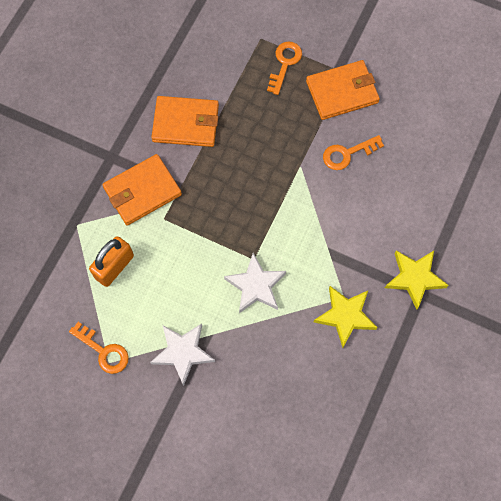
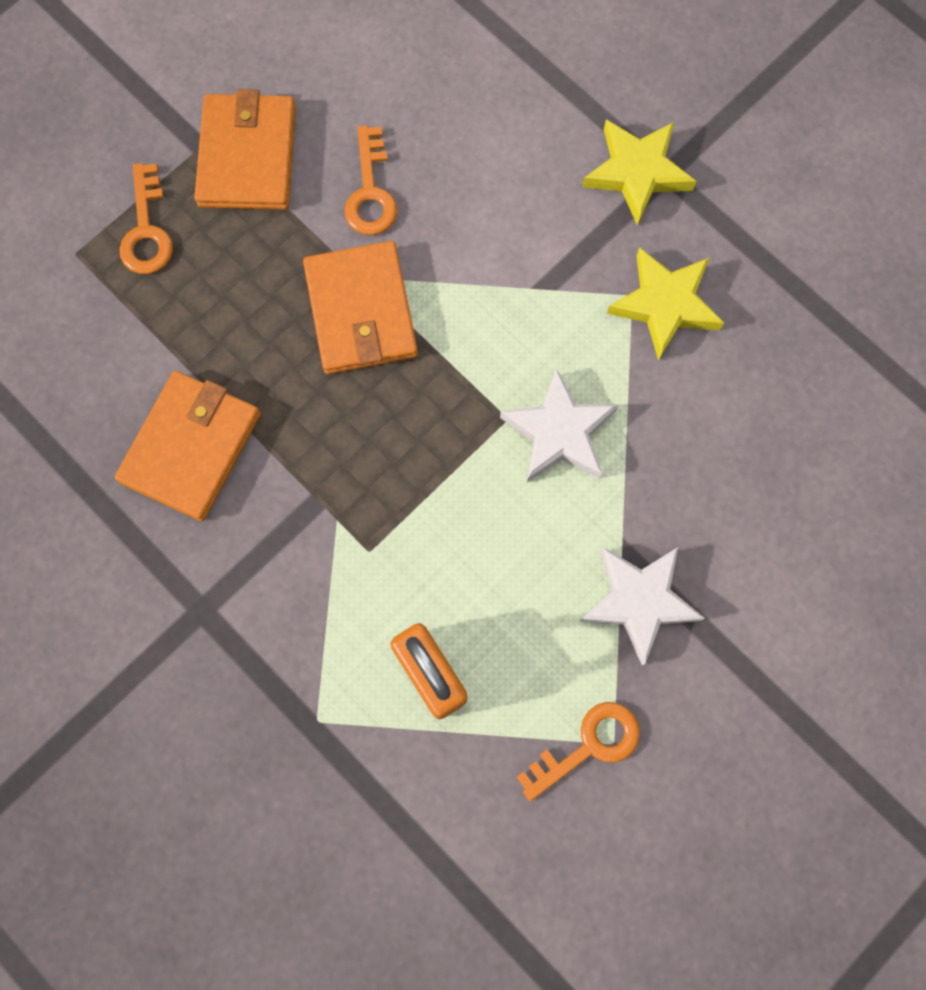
camera: 70 degrees left, 5 degrees up
(142, 191) = (298, 573): orange wallet -> orange wallet (361, 311)
(285, 63) = (146, 230): orange key -> orange key turned 135 degrees counterclockwise

